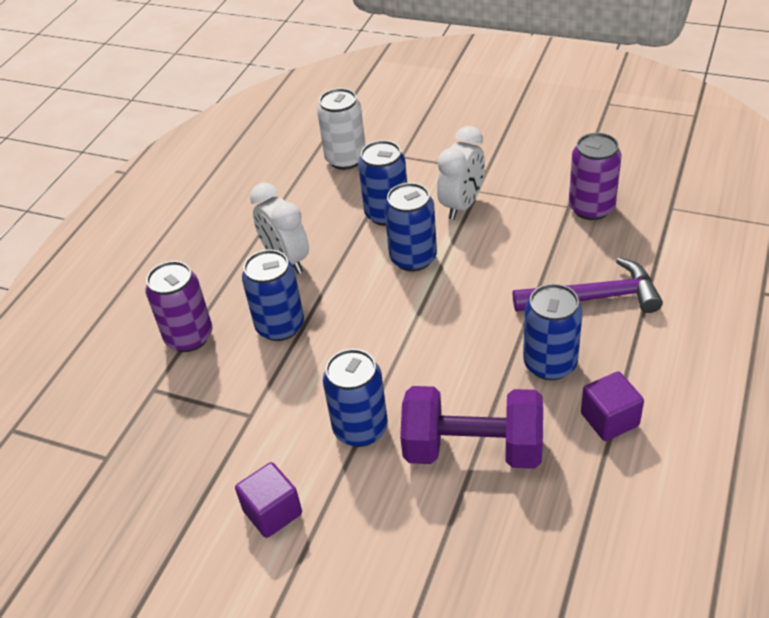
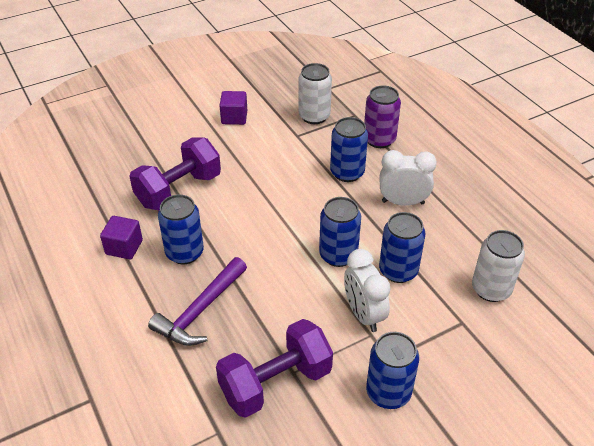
camera: 125 degrees right, 0 degrees up
(191, 426) = (314, 116): none -> white can
(360, 429) = (241, 163): blue can -> blue can (388, 392)
(591, 208) = (275, 383): purple can -> purple dumbbell

